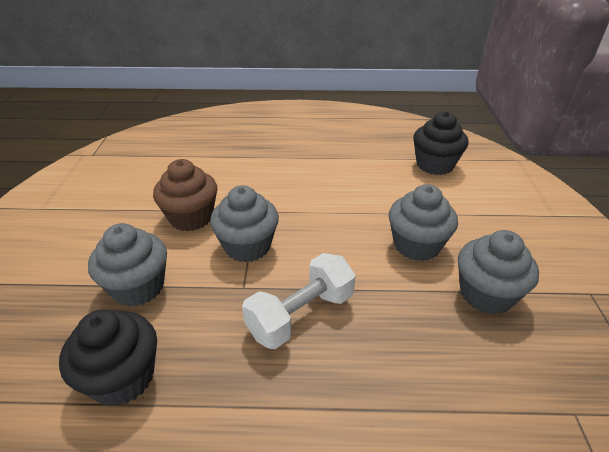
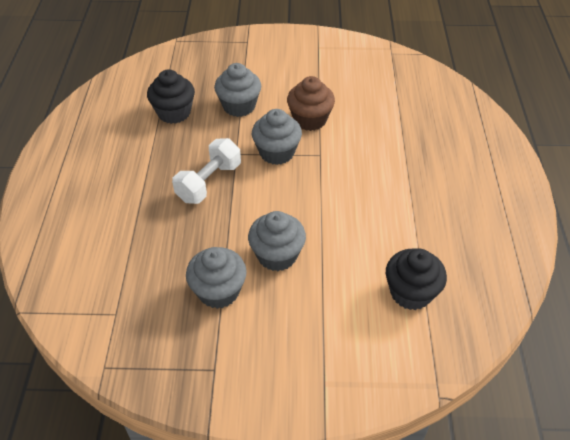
camera: 90 degrees right, 10 degrees up
(301, 315) = (209, 182): white dumbbell -> white dumbbell turned 75 degrees clockwise

